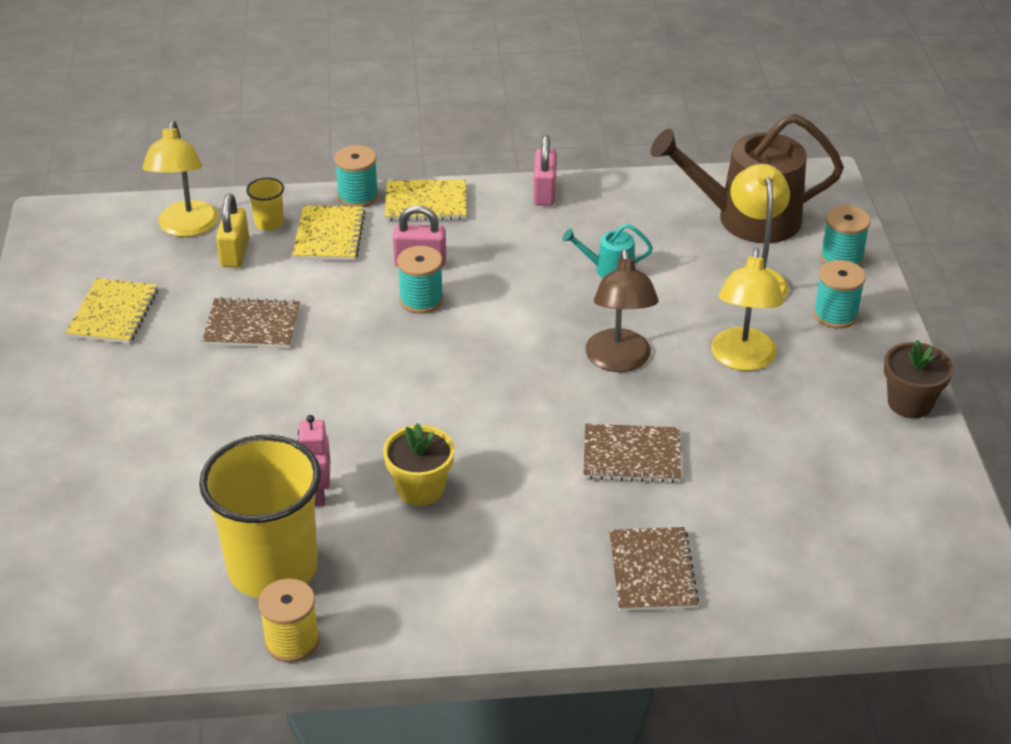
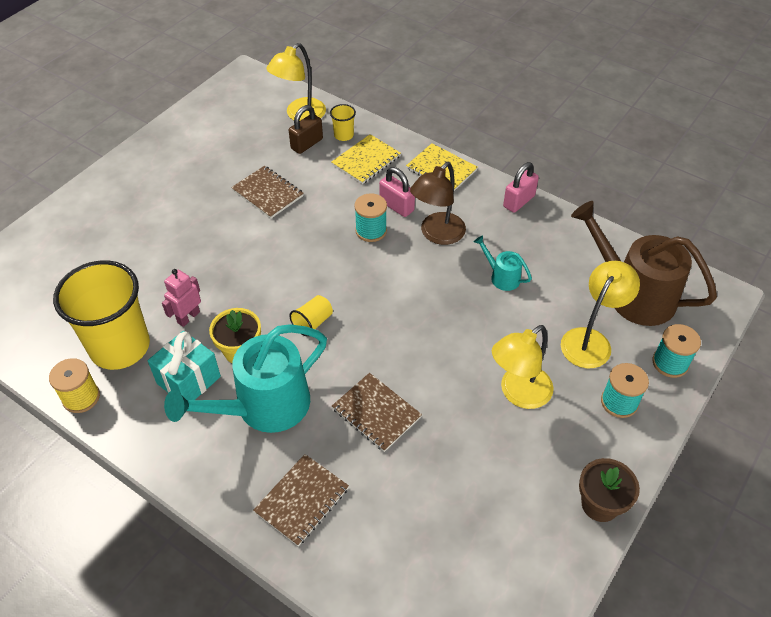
camera: 40 degrees right, 10 degrees up
(113, 313) = (212, 146): yellow notebook -> none
(235, 253) = (307, 144): yellow padlock -> brown padlock
(358, 196) = (408, 144): turquoise spool -> none
(397, 548) = (188, 380): none -> turquoise gift
(466, 418) = (313, 322): none -> yellow cup
(512, 522) = (263, 407): none -> turquoise watering can
(619, 361) = (439, 343): brown lamp -> brown lamp (437, 234)

